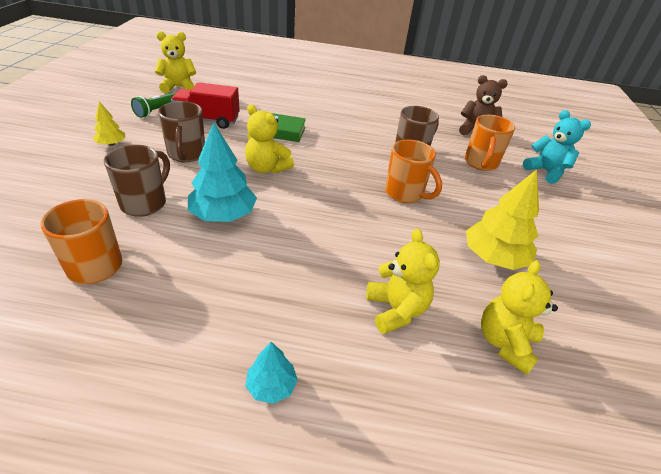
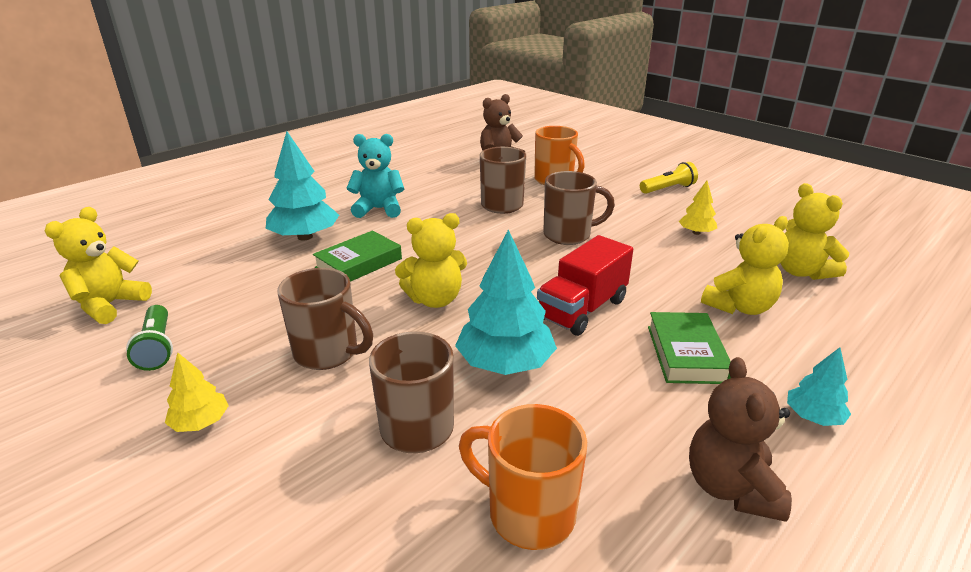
camera: 50 degrees left, 10 degrees down
(160, 349) = (731, 488): none -> brown teddy bear
(207, 120) = (255, 308): red truck -> red truck (582, 309)
(288, 106) = (305, 237): none -> turquoise tree
(300, 293) = (686, 354): none -> green book
(396, 310) = (739, 307): yellow teddy bear -> yellow teddy bear turned 120 degrees clockwise
(405, 194) = (569, 235): orange mug -> brown mug
(493, 257) = (696, 233): yellow tree -> yellow tree, size x0.53
(546, 172) = (595, 161): turquoise teddy bear -> turquoise teddy bear (378, 209)
(554, 222) = (668, 189): none -> yellow flashlight

